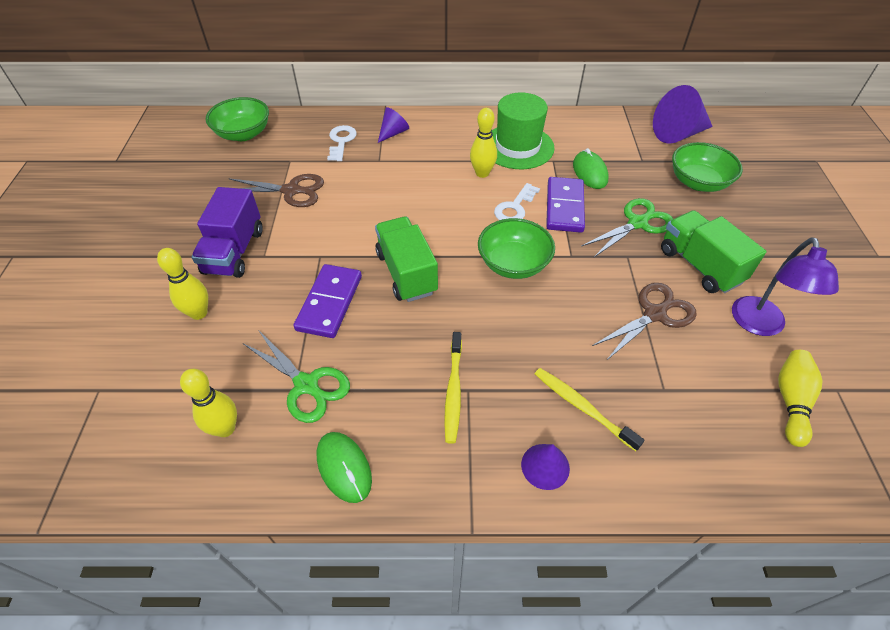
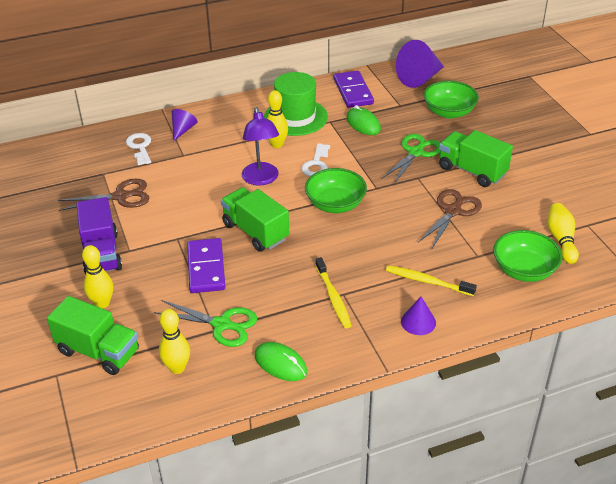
camera: 20 degrees left, 10 degrees down
(158, 374) = (98, 351): none -> green truck
(243, 134) = (44, 161): green bowl -> green bowl (524, 270)
(564, 207) = (355, 154): purple domino -> purple domino (353, 91)
(759, 325) = (526, 199): purple lamp -> purple lamp (261, 179)

